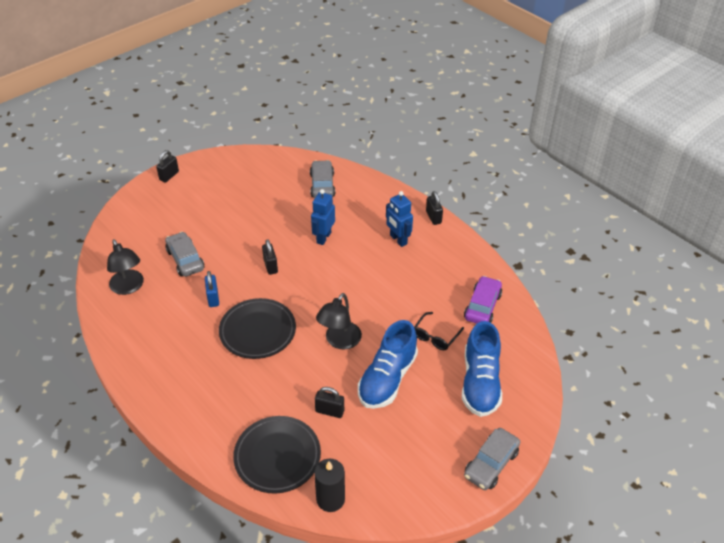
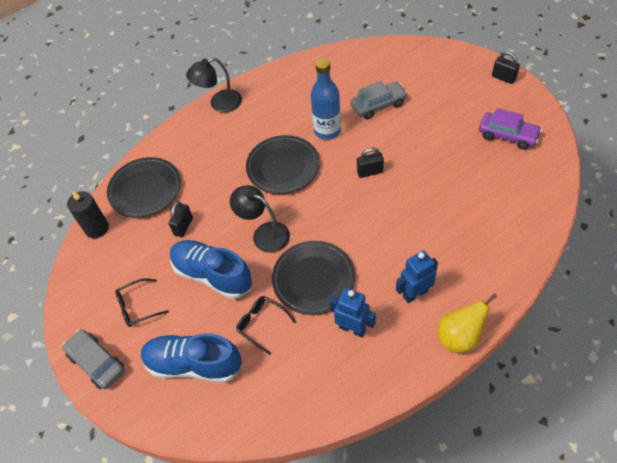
camera: 100 degrees right, 10 degrees up
(129, 287) = (343, 71): black lamp -> black lamp (219, 104)
(213, 298) = (327, 131): blue padlock -> blue bottle
(322, 185) = (508, 214): grey car -> none
(323, 237) = (415, 217): blue robot -> blue robot (352, 328)
(388, 303) = (313, 279): none -> black plate
(427, 438) = (138, 306): none -> black glasses
(433, 217) = (459, 337): black padlock -> yellow pear
(482, 306) = (302, 380): purple car -> purple car (507, 135)

